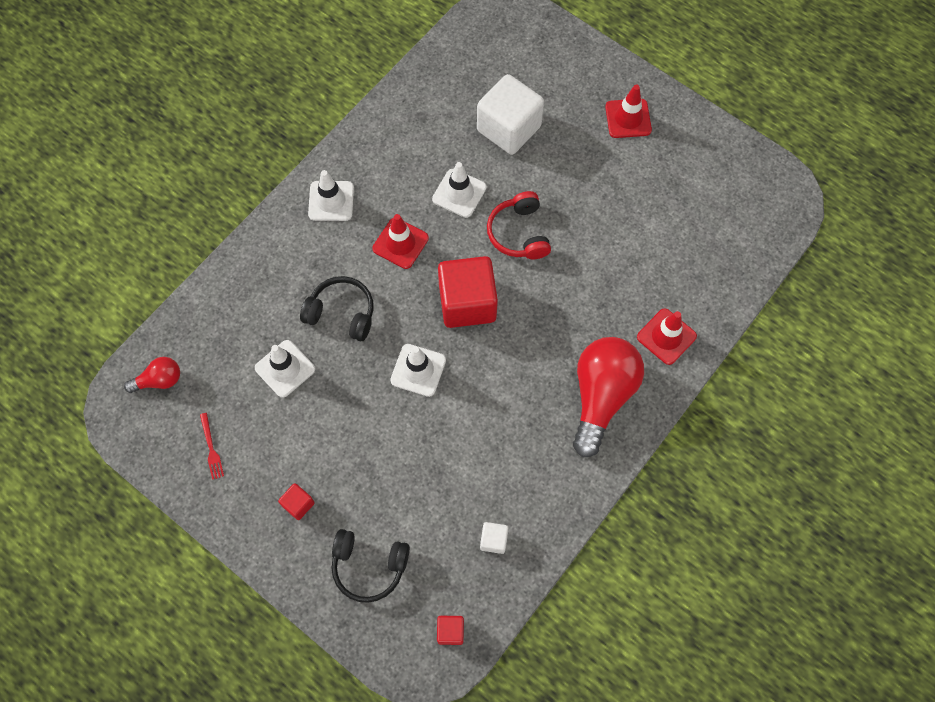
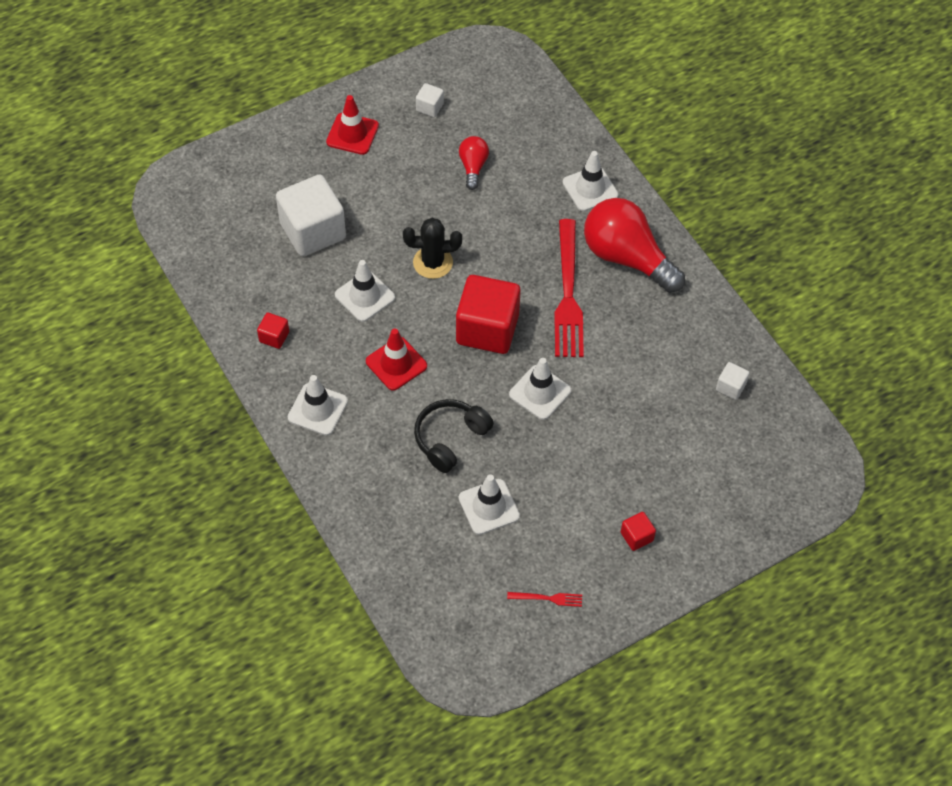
camera: 70 degrees left, 10 degrees down
(159, 380) = (452, 628): red light bulb -> red light bulb (473, 167)
(369, 566) = (719, 495): black headphones -> none
(450, 631) = (802, 448): red cube -> red cube (274, 337)
(519, 233) = (433, 262): red headphones -> black cactus
(536, 357) = (568, 293): none -> red fork
(666, 336) = (590, 189): red traffic cone -> white traffic cone
(690, 168) = (429, 107): none -> white cube

